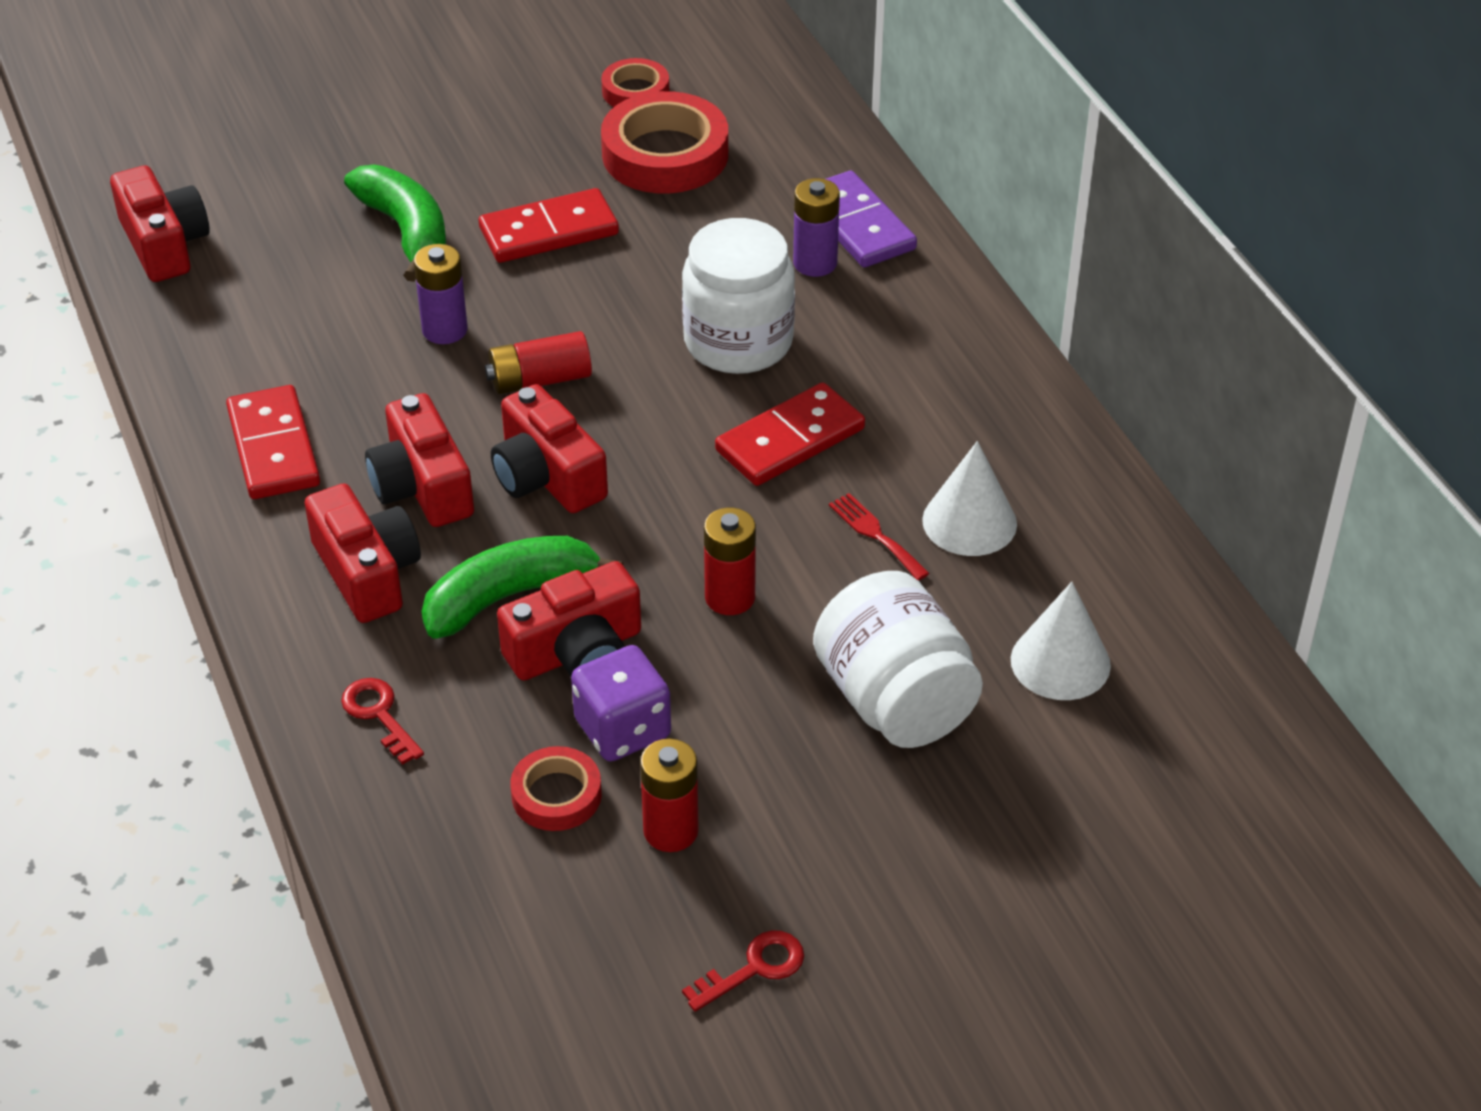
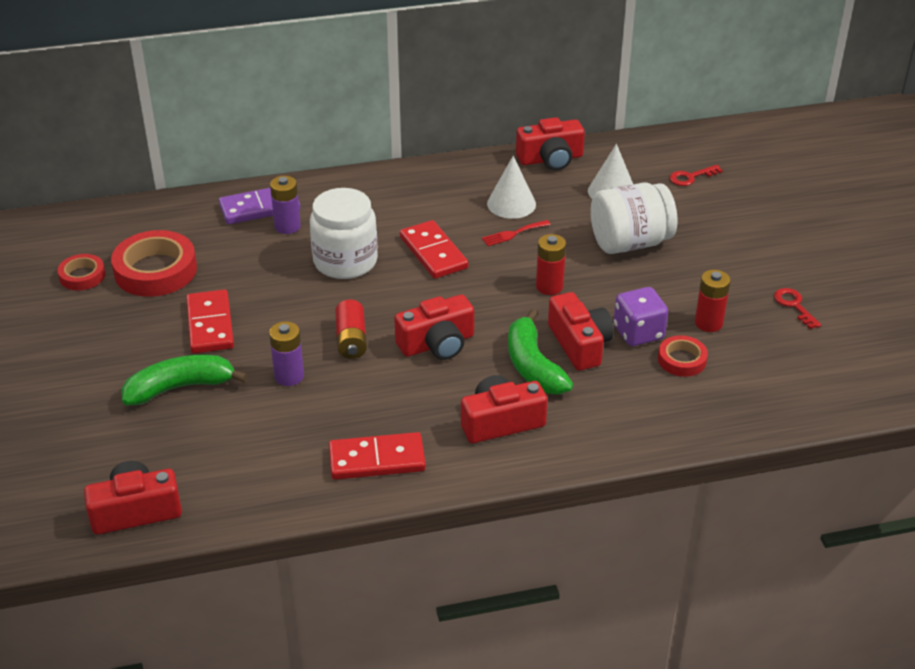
camera: 80 degrees left, 5 degrees down
(379, 715) = (617, 423): red key -> red key (691, 177)
(422, 486) = (432, 395): red camera -> red camera (550, 159)

